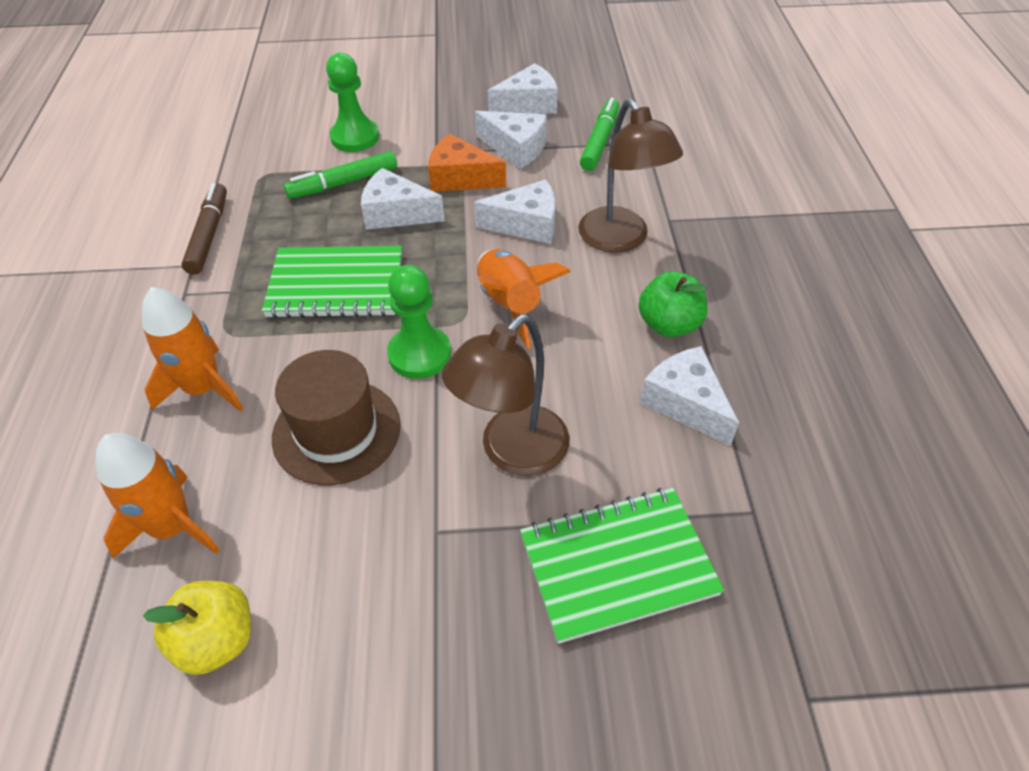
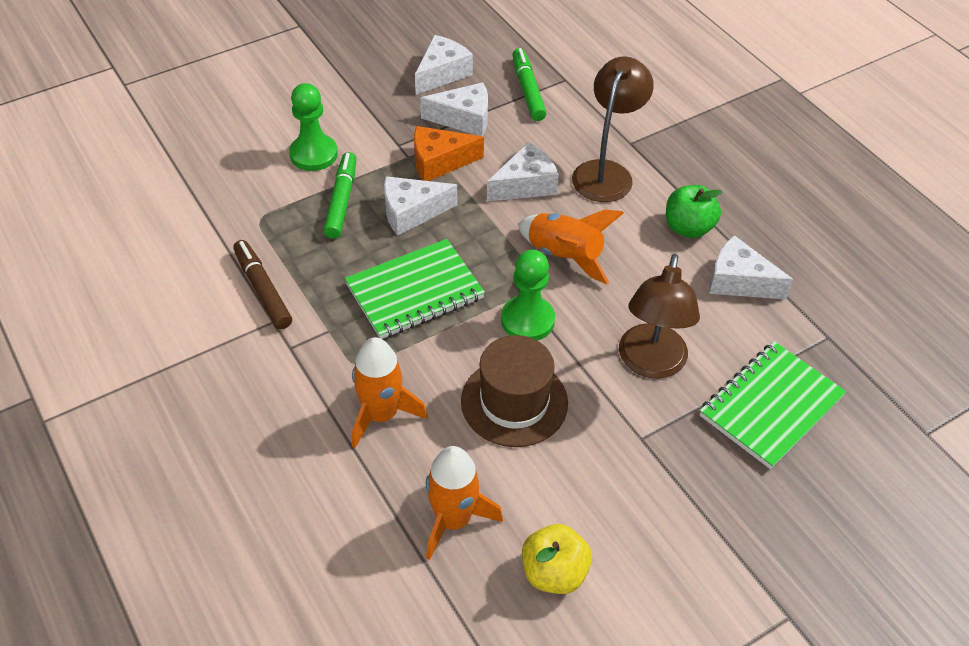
camera: 30 degrees left, 0 degrees up
(343, 183) = (341, 201): green marker -> green marker turned 150 degrees clockwise
(620, 240) = (606, 172): brown lamp -> brown lamp turned 105 degrees counterclockwise

